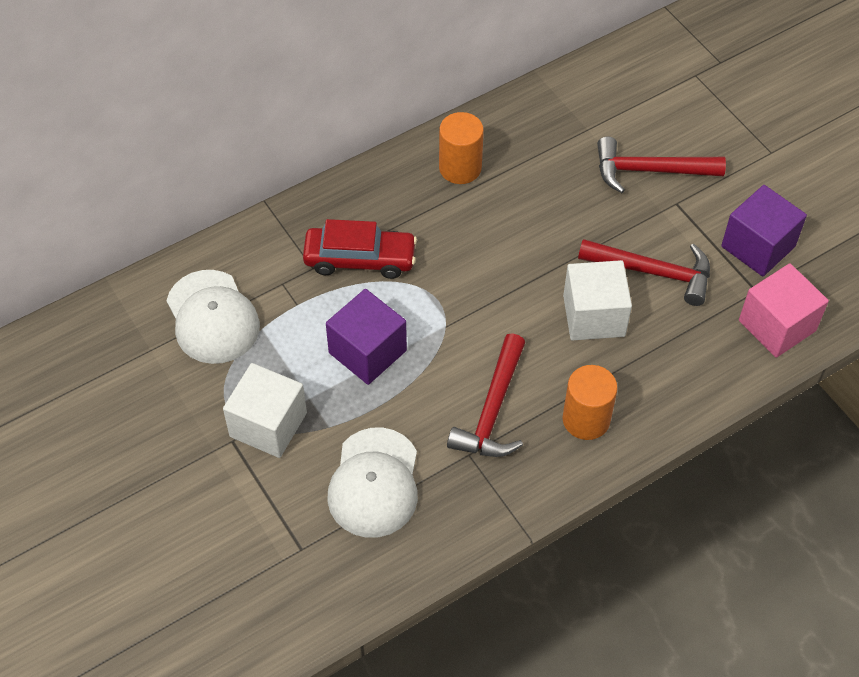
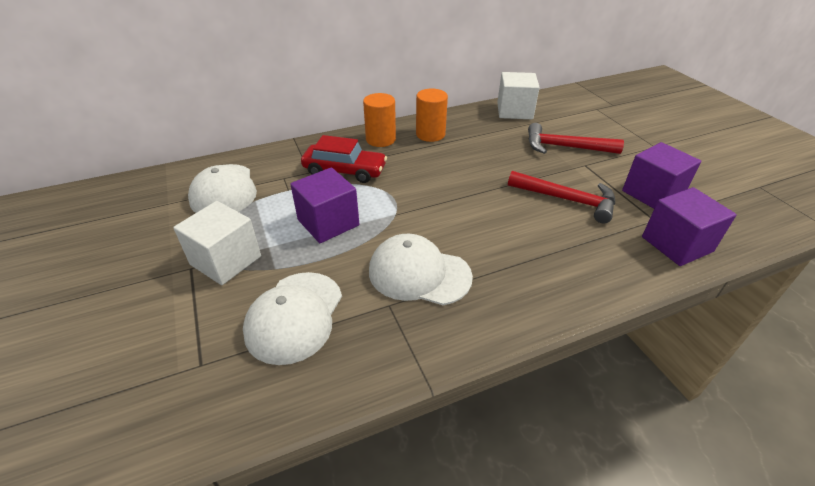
camera: 10 degrees right, 15 degrees down
(492, 410) = (419, 273): red hammer -> white cap
(586, 419) = (502, 291): orange cylinder -> orange cylinder (380, 139)
(594, 316) = (516, 221): white cube -> white cube (514, 111)
(777, 325) = (677, 244): pink cube -> purple cube

